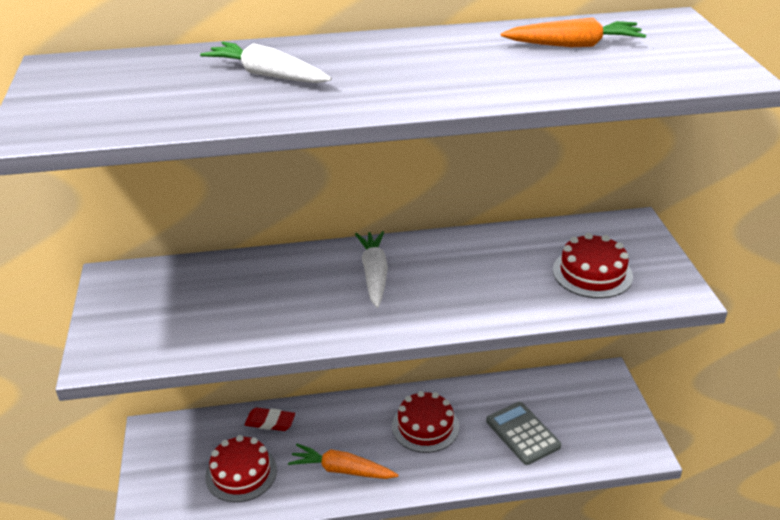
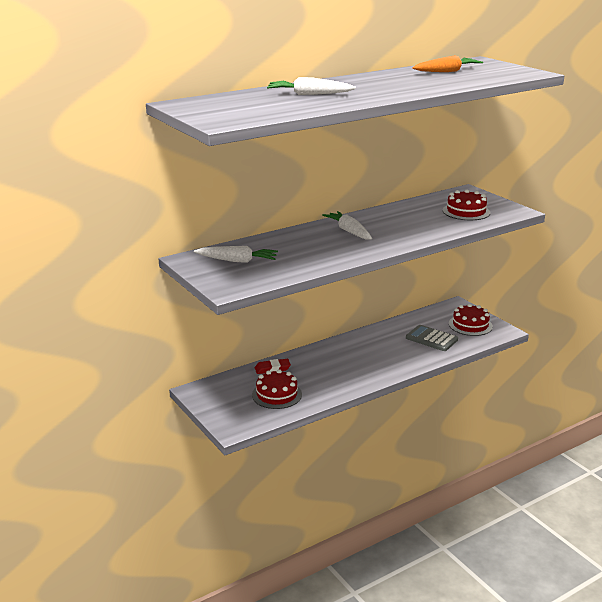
camera: 25 degrees left, 10 degrees down
(168, 298) = (237, 261): none -> white carrot
(342, 470) = (339, 378): orange carrot -> none
(425, 426) = (372, 348): red cake -> red cake (470, 325)

